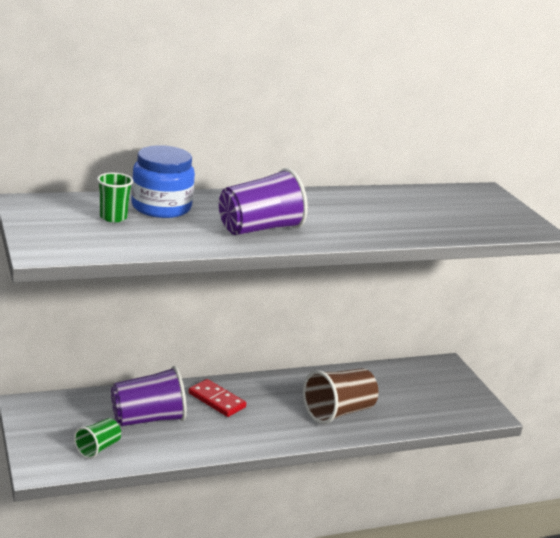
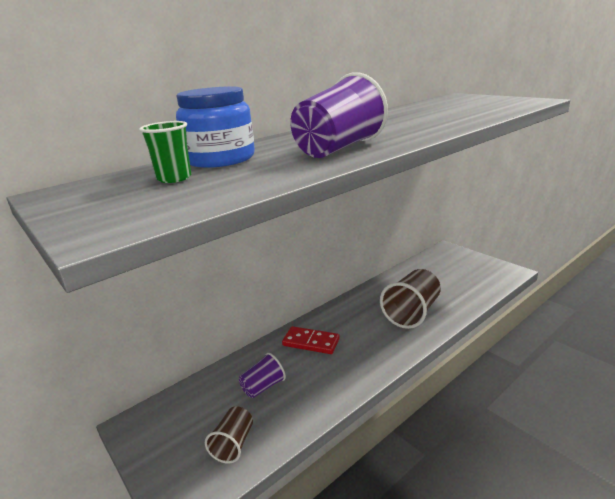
camera: 15 degrees left, 0 degrees up
(98, 448) = (233, 444): green cup -> brown cup
(148, 419) = (263, 387): purple cup -> purple cup, size x0.56

